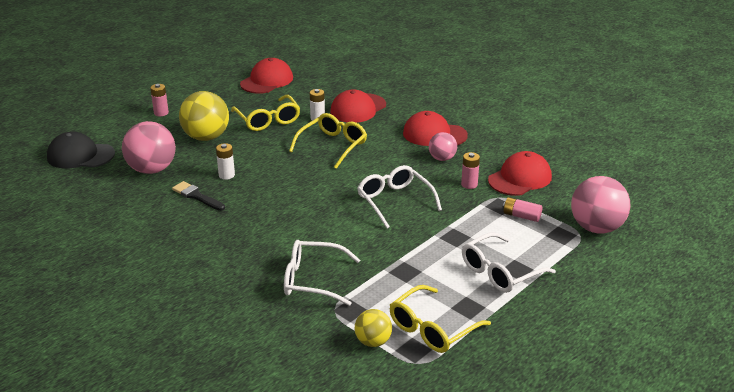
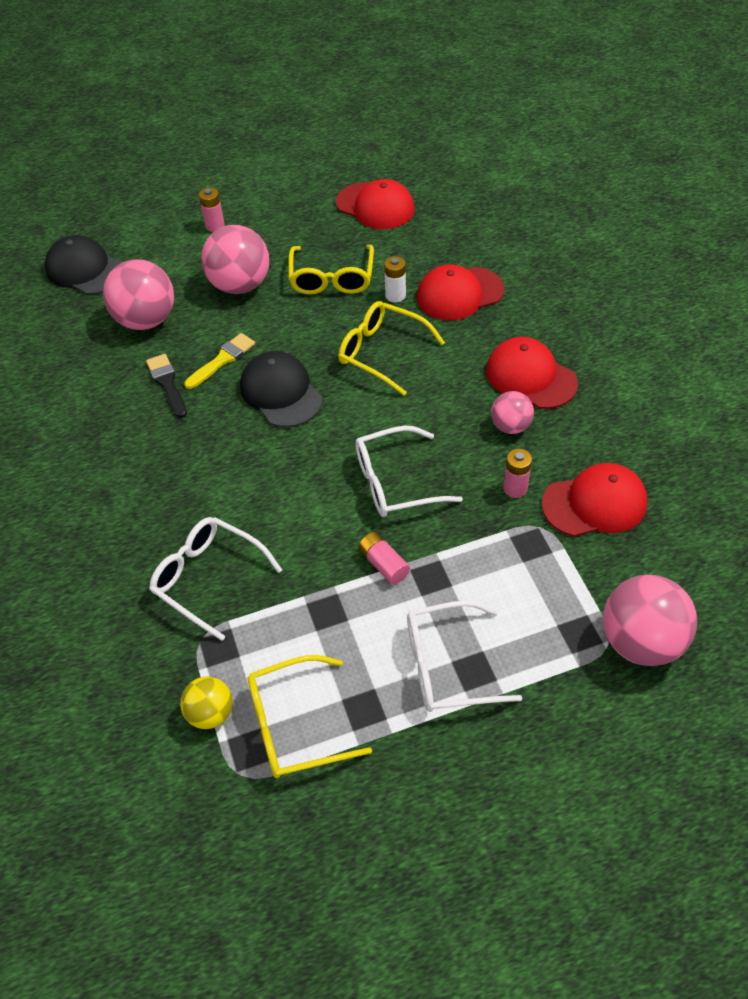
camera: 30 degrees right, 20 degrees up
(206, 137) = (240, 285): yellow ball -> pink ball
(226, 175) = (222, 360): white battery -> yellow brush
(267, 81) = (375, 206): red cap -> red cap turned 60 degrees clockwise
(282, 180) = (281, 392): none -> black cap
(332, 146) = (382, 352): yellow glasses -> yellow glasses turned 120 degrees counterclockwise
(394, 201) = (395, 482): white glasses -> white glasses turned 105 degrees counterclockwise
(521, 216) = (547, 575): pink battery -> pink battery (383, 564)

